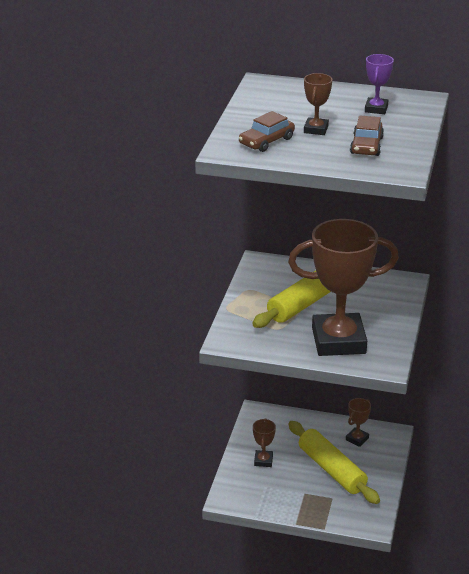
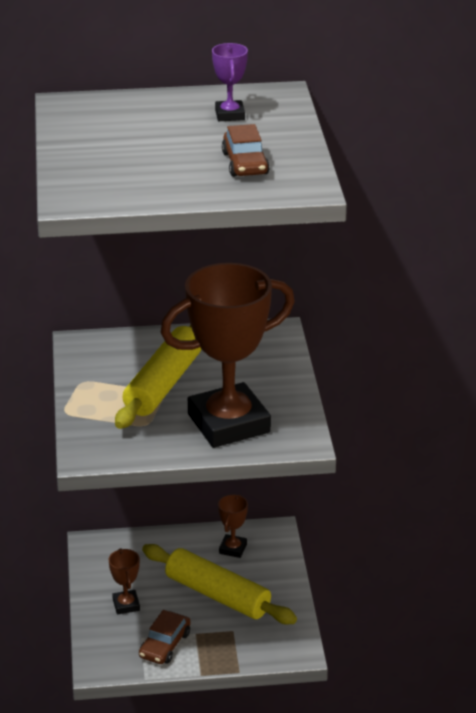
camera: 20 degrees left, 0 degrees up
(266, 141) = (116, 179): brown car -> brown car (164, 645)
(316, 129) = (170, 153): brown trophy -> none

